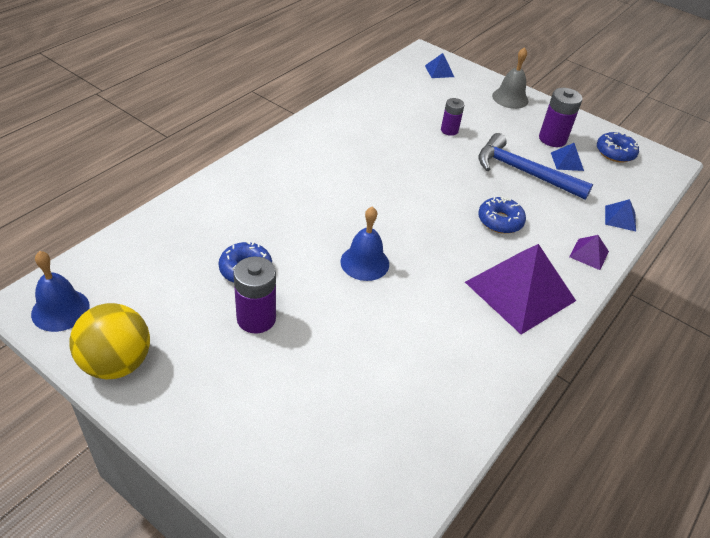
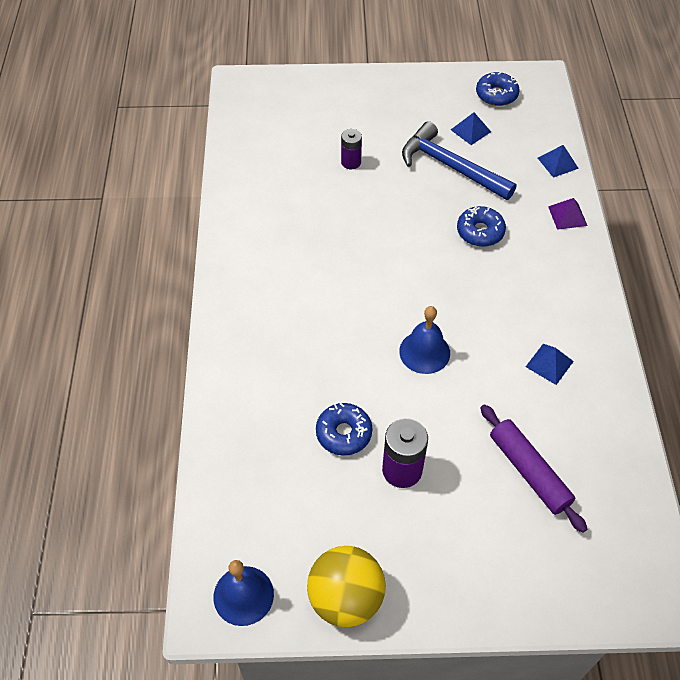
camera: 35 degrees left, 10 degrees up
(349, 390) = (528, 471): none -> purple rolling pin
(439, 71) = (273, 96): blue pyramid -> blue pyramid (549, 364)
(510, 98) = (363, 88): grey bell -> none
(520, 291) = (554, 289): purple pyramid -> none
(524, 172) = (450, 167): blue hammer -> blue hammer turned 45 degrees clockwise
(552, 139) = (438, 113): purple battery -> none

